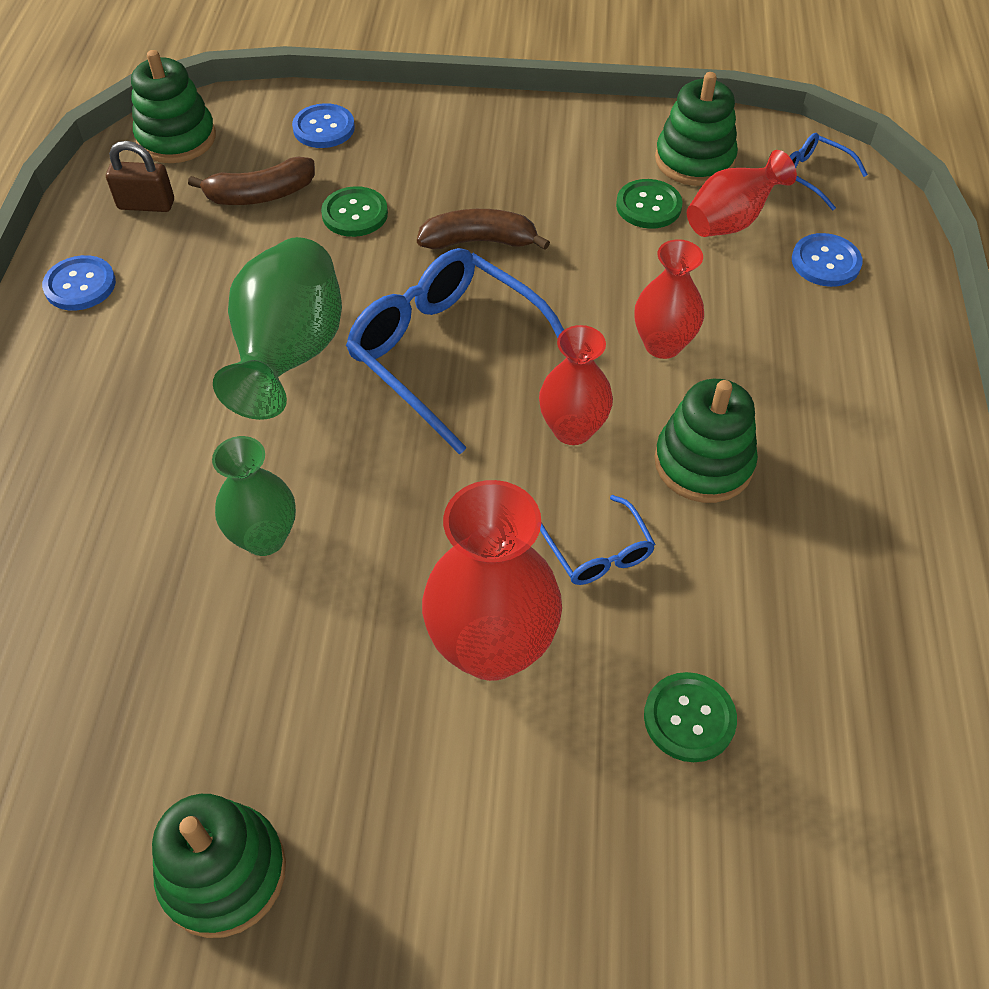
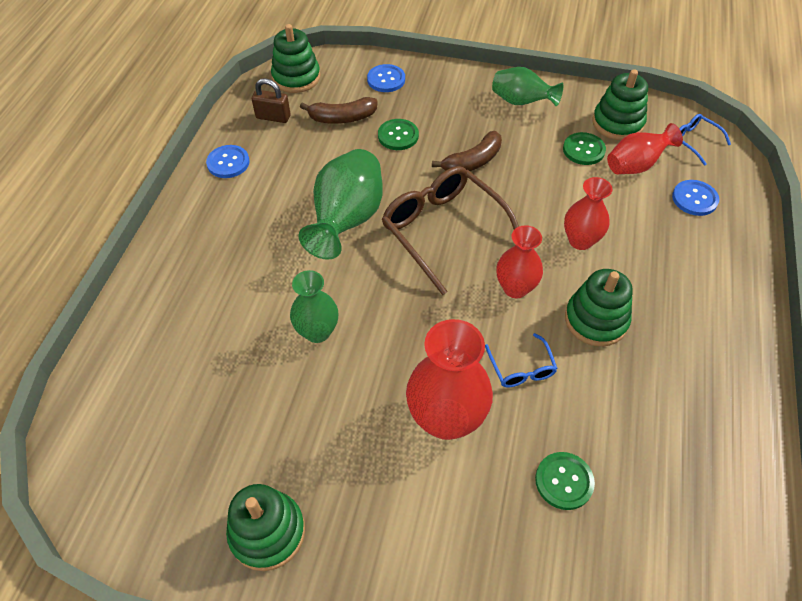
camera: 10 degrees right, 0 degrees up
(446, 353) = (443, 230): blue glasses -> brown glasses
(479, 241) = (473, 161): brown banana -> brown banana turned 135 degrees clockwise
(542, 143) = (521, 102): none -> green vase

